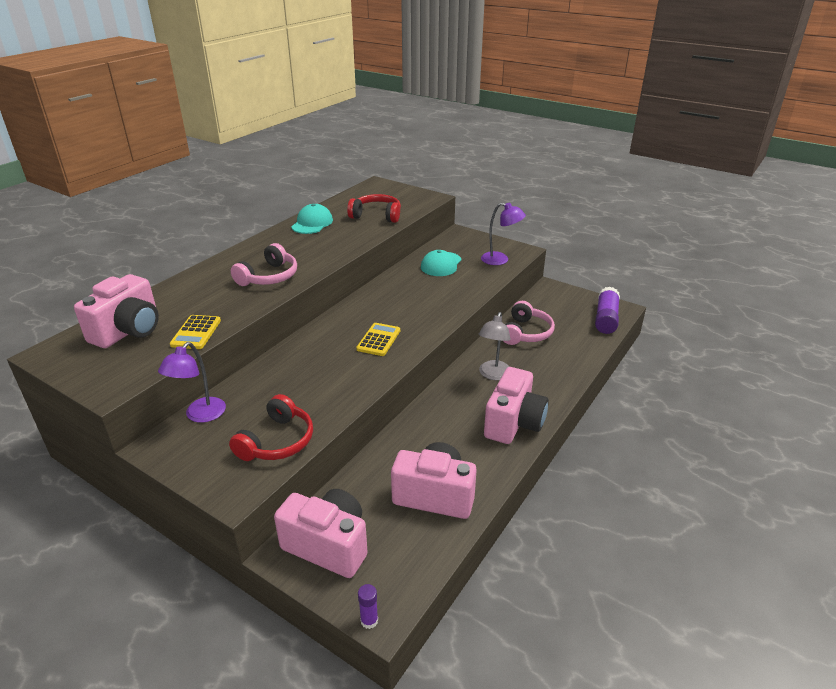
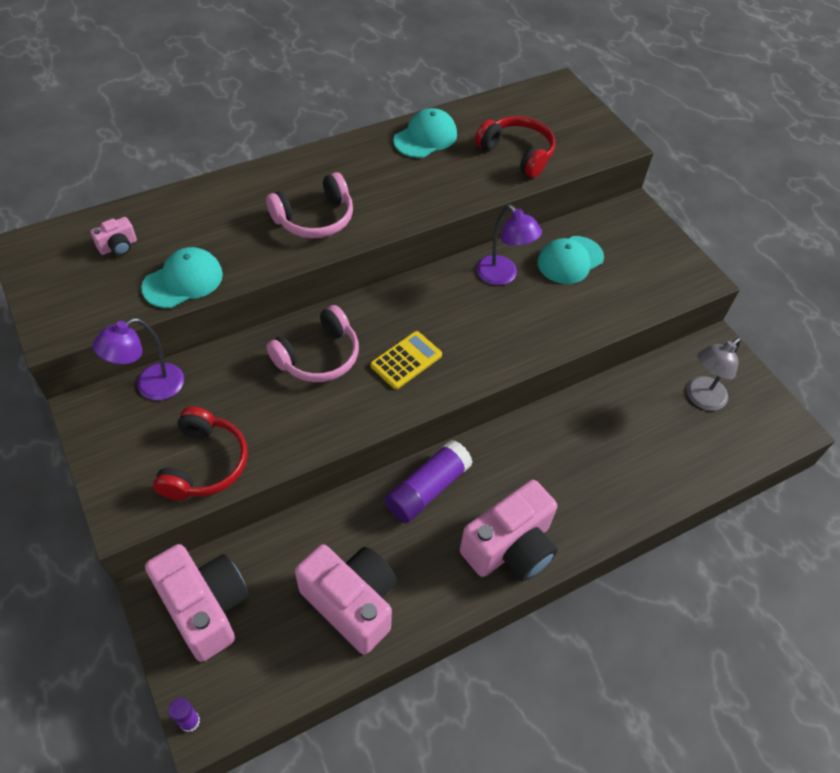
camera: 25 degrees right, 20 degrees up
(128, 331) = (118, 246): pink camera -> pink camera, size x0.44
(196, 333) = (183, 281): yellow calculator -> turquoise cap
(277, 441) = (205, 464): red headphones -> red headphones turned 45 degrees counterclockwise
(493, 375) = (536, 461): grey lamp -> grey lamp (700, 398)
(500, 260) = (657, 285): purple lamp -> purple lamp (502, 276)
(526, 333) = (627, 411): pink headphones -> pink headphones (319, 356)
(605, 318) = (757, 436): purple glue stick -> purple glue stick (427, 489)

